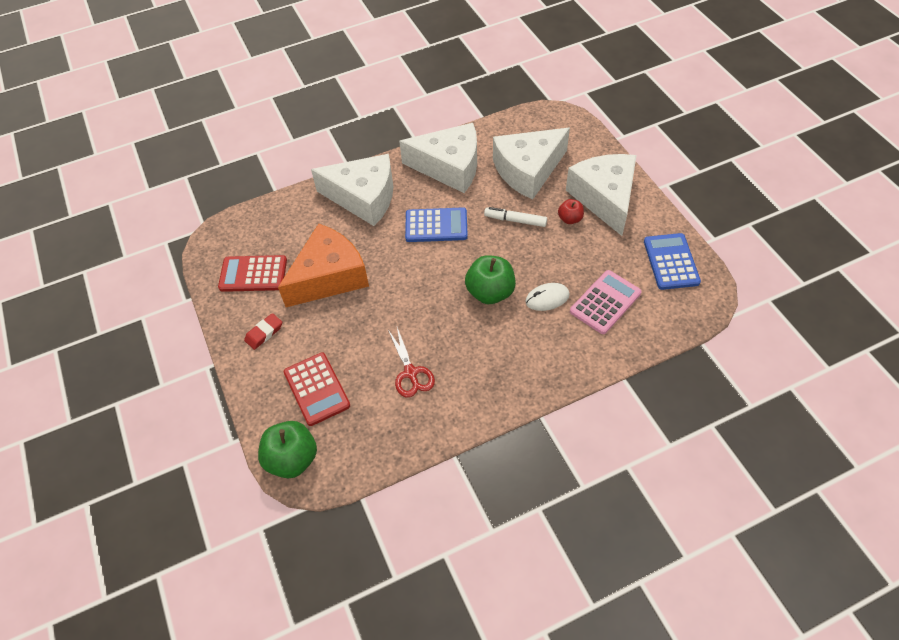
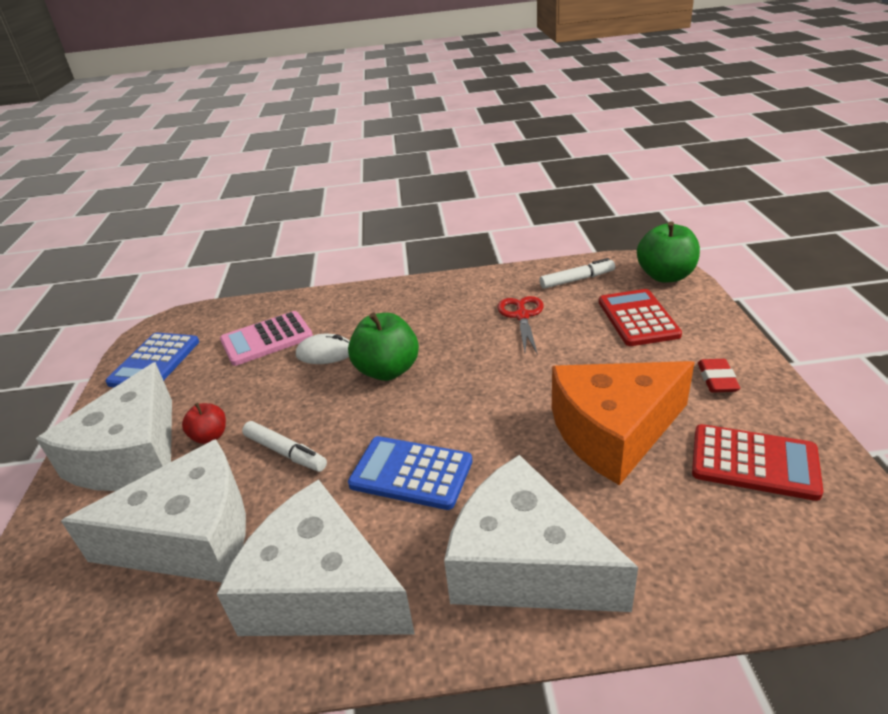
camera: 160 degrees left, 20 degrees down
(264, 333) = (717, 379): red eraser -> red eraser turned 60 degrees counterclockwise
(373, 436) = (577, 280): none -> white marker

